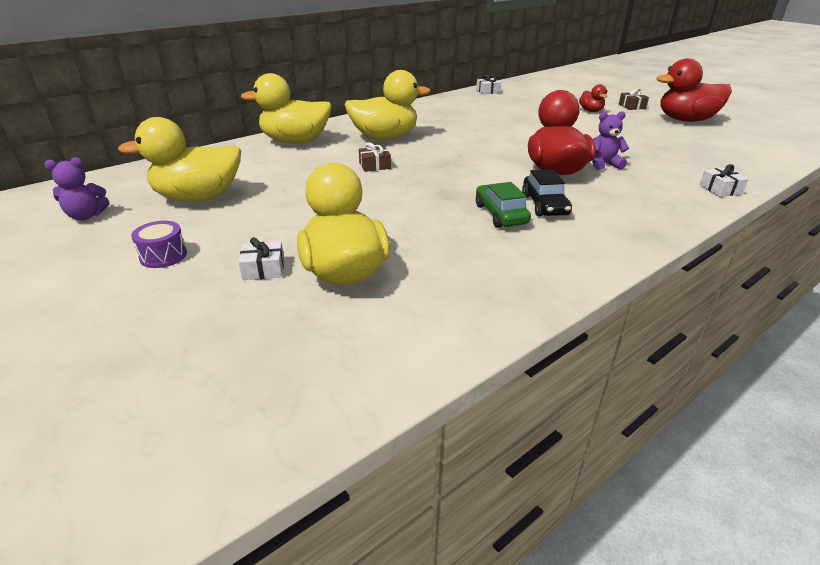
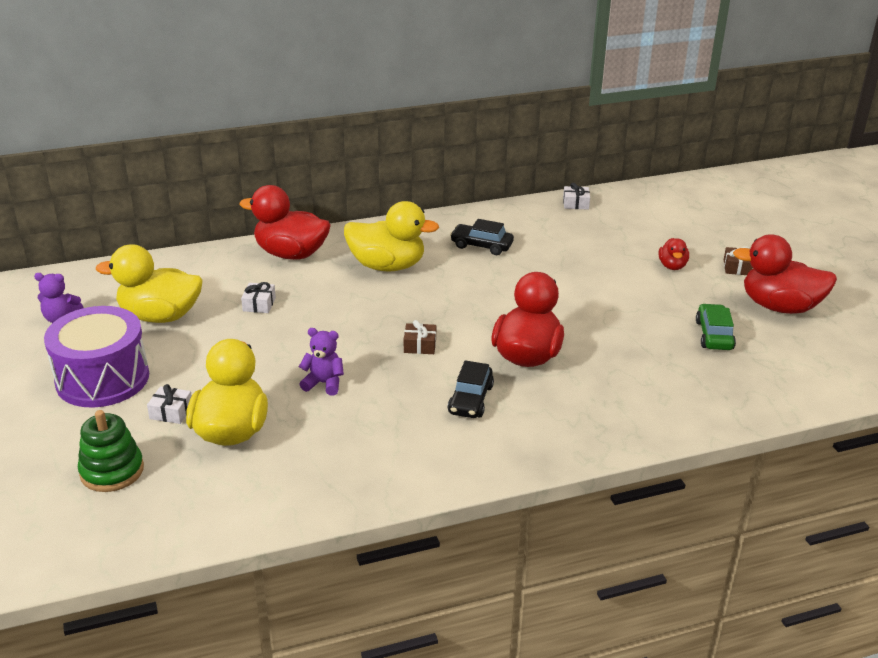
camera: 20 degrees right, 0 degrees up
(163, 256) = (102, 379): purple drum -> purple drum, size x2.35
(228, 340) = (112, 471): none -> green stacking toy
(295, 141) = (291, 254): yellow duck -> red duck
(374, 165) = (346, 308): brown gift -> brown gift (420, 345)
(446, 118) = (481, 246): none -> black car
(500, 214) = (416, 401): green car -> green car (714, 335)
(604, 164) = (591, 358): purple teddy bear -> purple teddy bear (324, 383)
(720, 189) = (683, 422): white gift -> white gift (259, 304)

